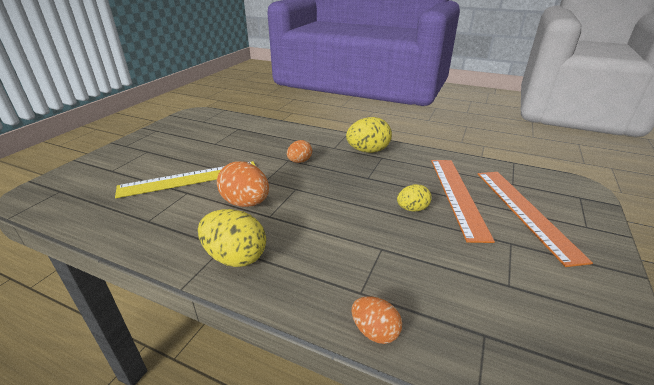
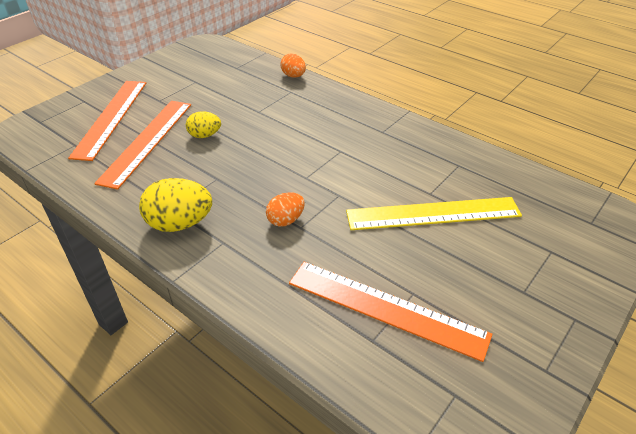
camera: 165 degrees left, 10 degrees up
(231, 137) = (386, 308): none -> orange ruler
(235, 257) = (372, 122): yellow egg -> none
(246, 203) = (363, 168): orange egg -> none

